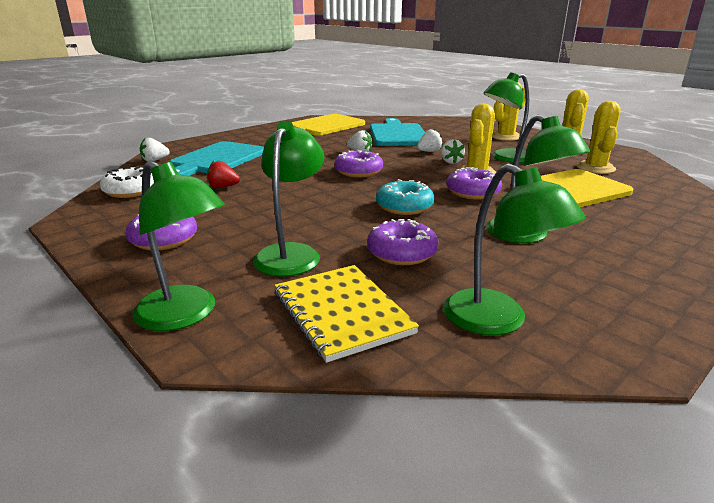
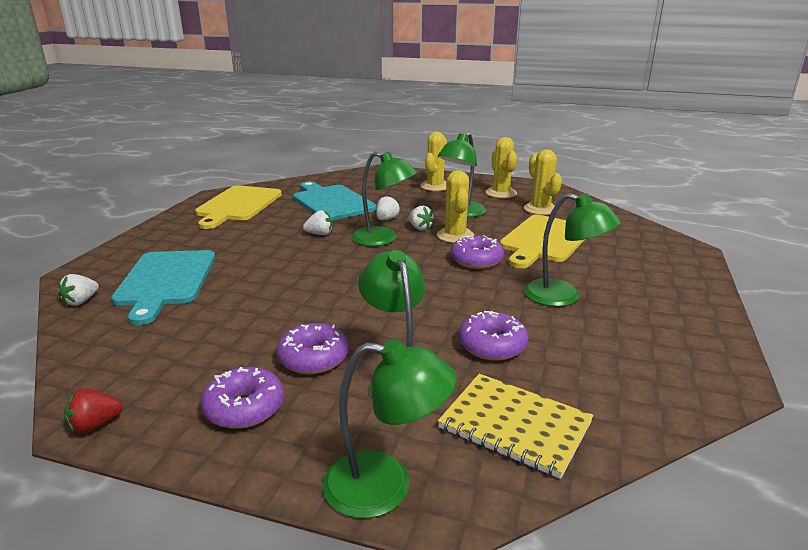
camera: 30 degrees left, 0 degrees up
(131, 191) = (111, 355): white donut -> none
(223, 187) = (224, 318): red strawberry -> red strawberry (95, 425)
(358, 172) = (348, 260): purple donut -> purple donut (313, 358)
(404, 207) = (438, 293): turquoise donut -> none
(497, 321) = (628, 388): green lamp -> green lamp (383, 239)

